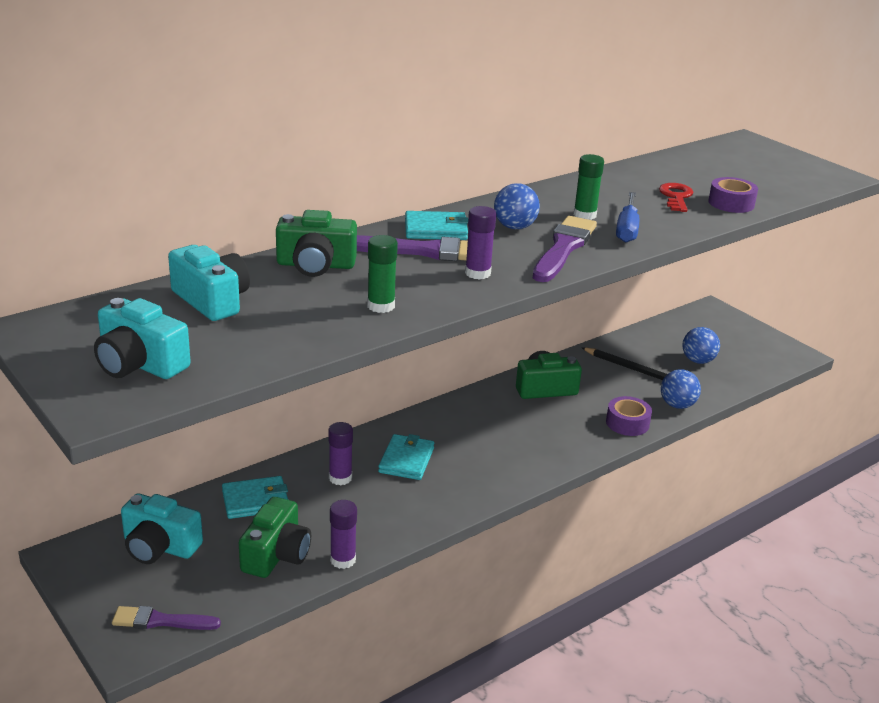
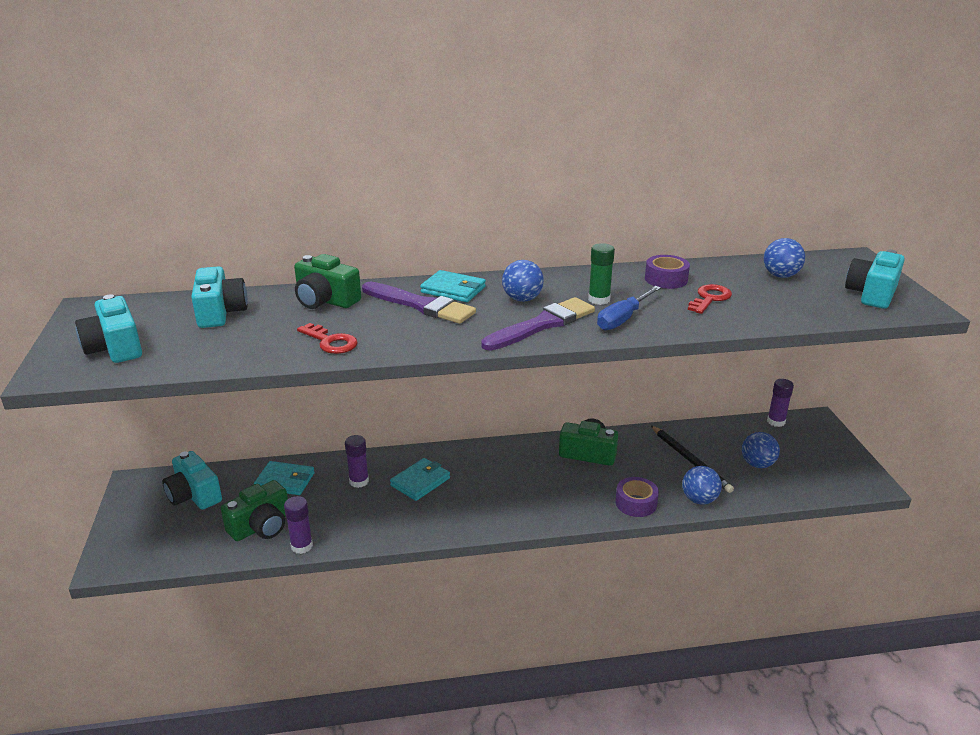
camera: 30 degrees right, 0 degrees up
(161, 621) = (145, 549): purple brush -> none
(381, 306) = (330, 342): green glue stick -> red key
(477, 273) = (440, 331): purple glue stick -> purple glue stick (776, 421)
(708, 166) = (780, 276): none -> blue ball
(731, 203) = (760, 314): purple tape -> purple tape (666, 279)
(794, 171) = (872, 294): none -> turquoise camera

